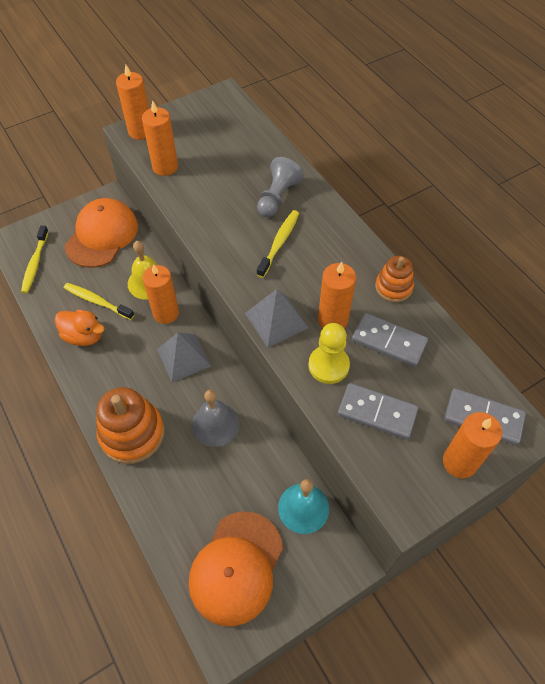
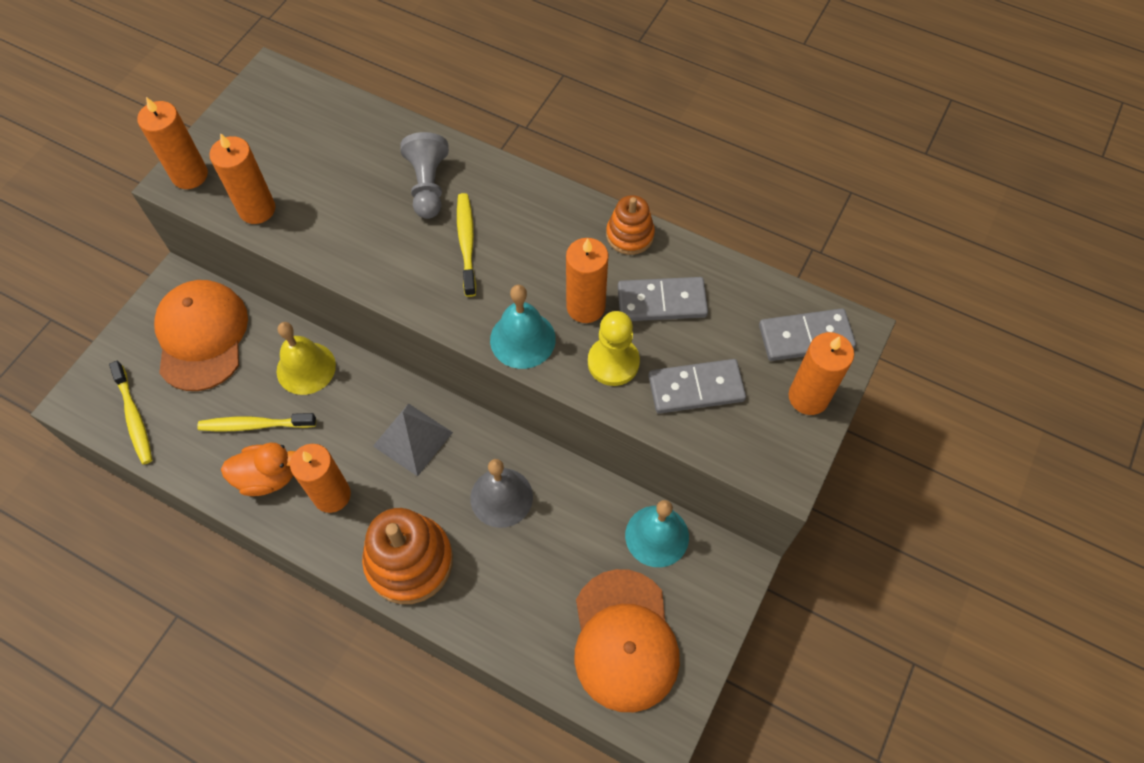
camera: 30 degrees left, 5 degrees up
(166, 313) = (355, 396): orange candle -> orange candle (332, 495)
(276, 320) = (522, 339): grey pyramid -> turquoise bell

